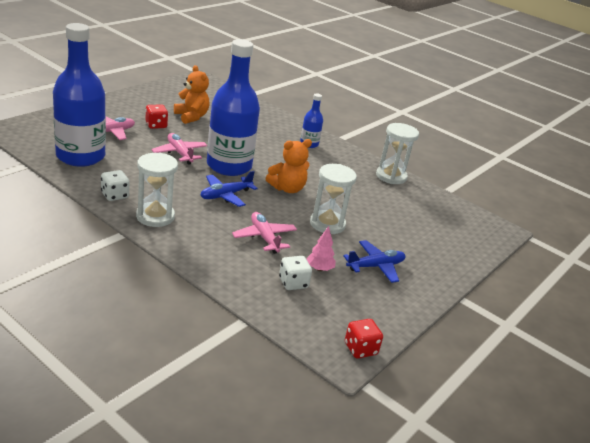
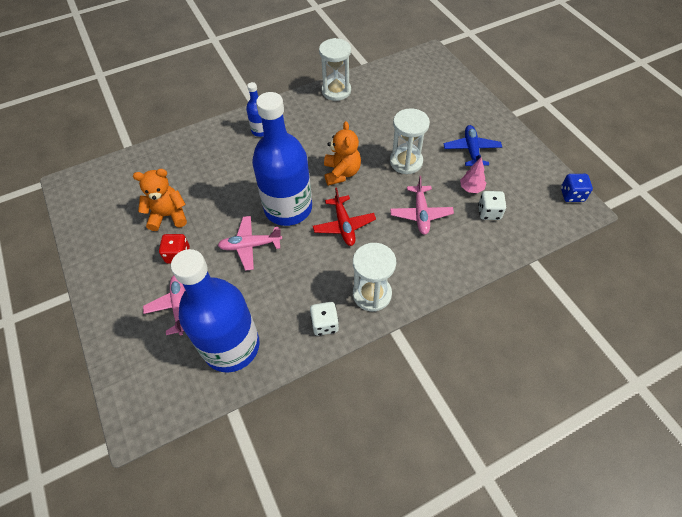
camera: 60 degrees left, 25 degrees up
(225, 195) = (344, 225): blue plane -> red plane
(264, 238) = (421, 214): pink plane -> pink plane turned 90 degrees counterclockwise
(360, 349) = (572, 195): red dice -> blue dice

